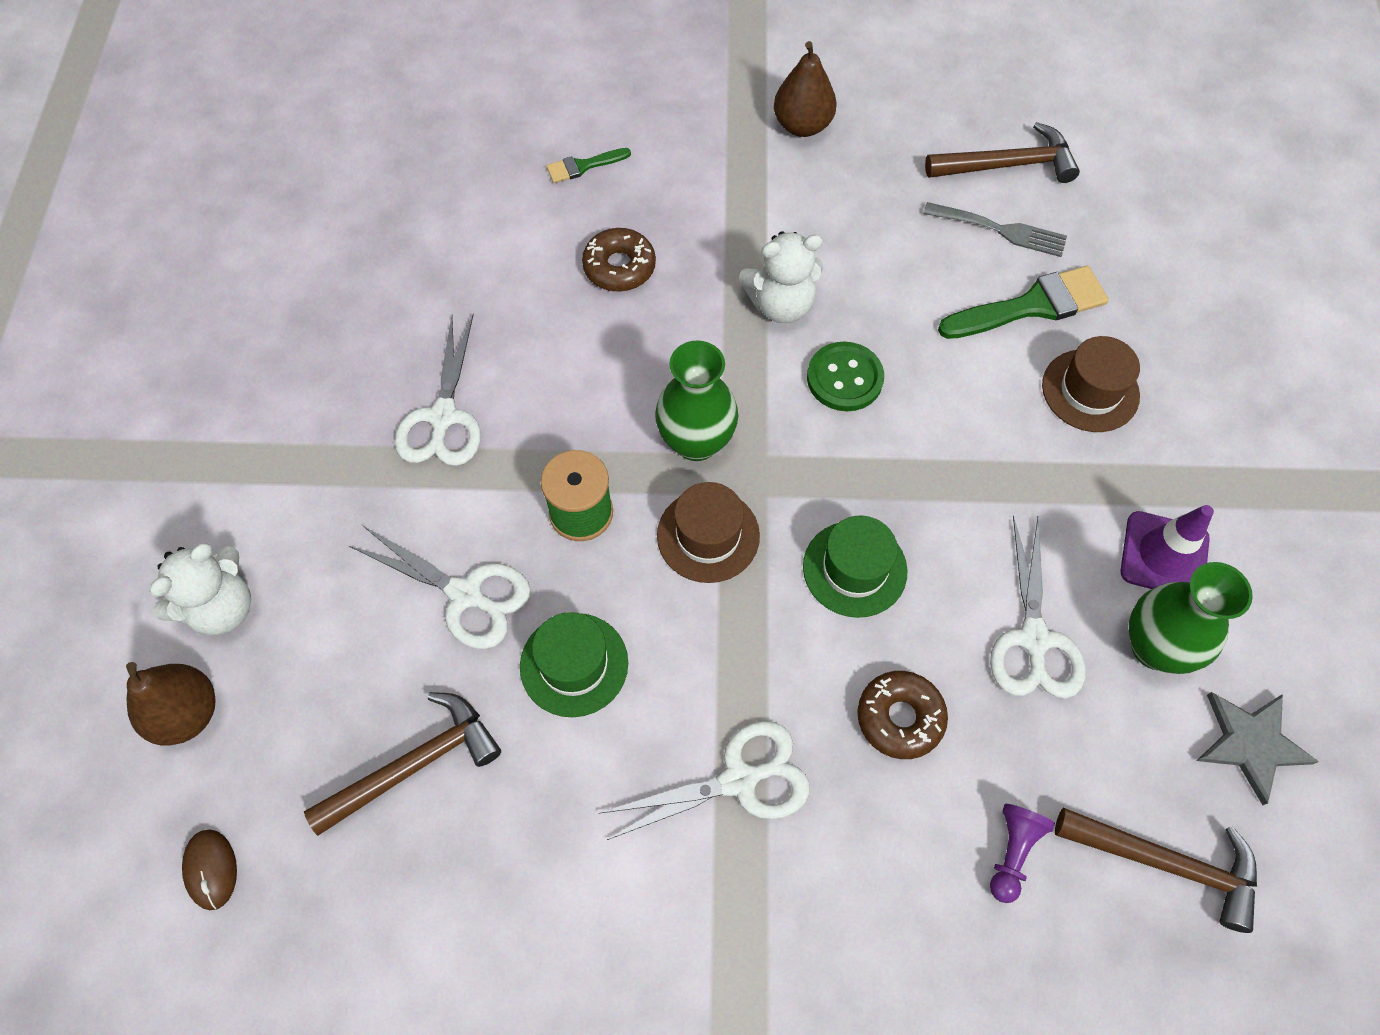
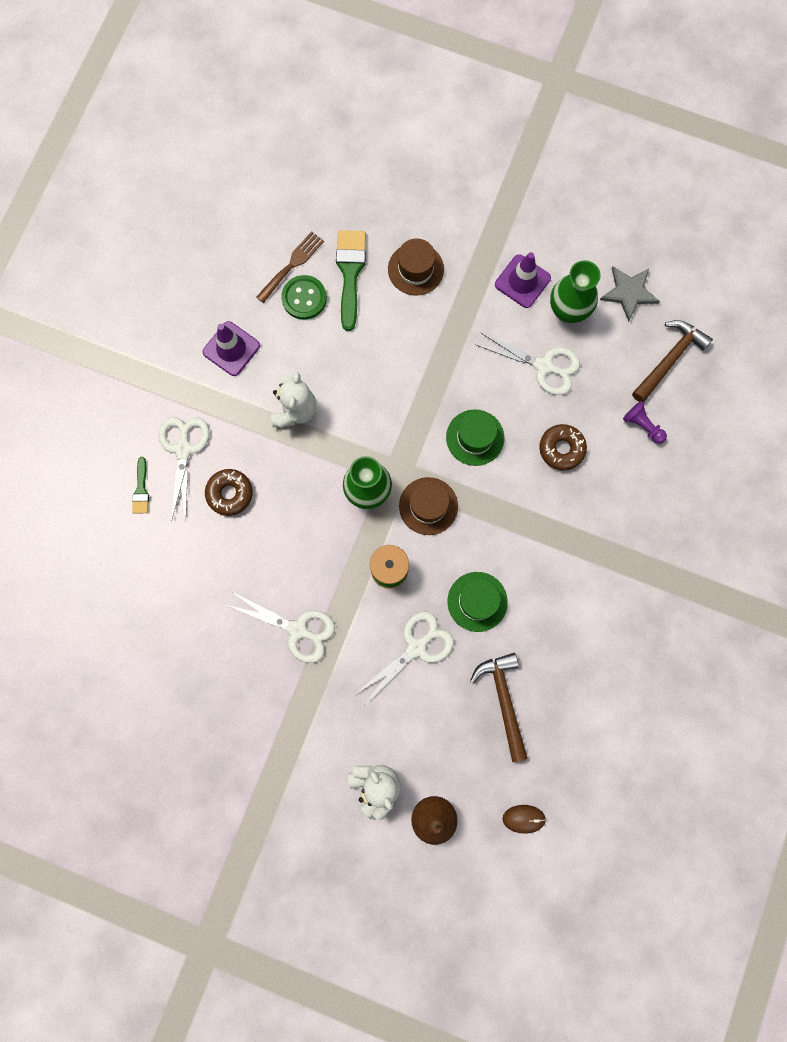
camera: 70 degrees left, 15 degrees up
(739, 780) = (566, 539): white scissors -> white scissors (183, 449)
(802, 125) = (165, 344): brown pear -> none
(834, 200) = (231, 349): none -> purple traffic cone
(844, 378) = (358, 395): green button -> green button (304, 298)
(1001, 230) = (292, 265): grey fork -> brown fork
(1007, 165) = (246, 239): brown hammer -> none

